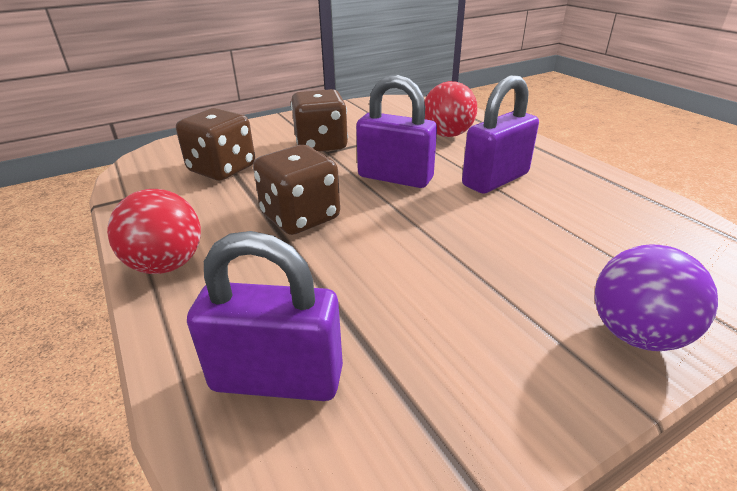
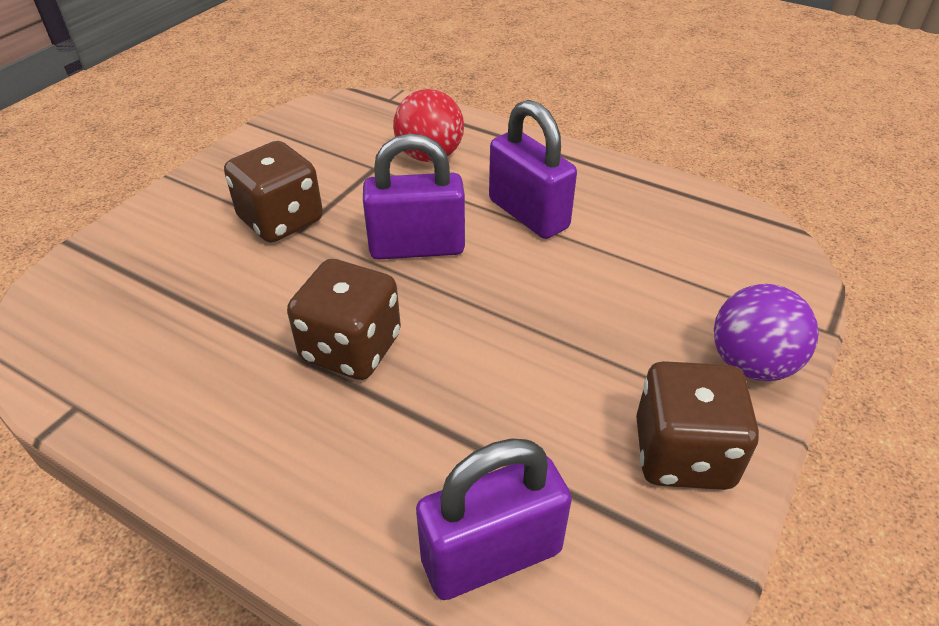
camera: 30 degrees left, 10 degrees up
(166, 265) = (244, 482): red ball -> none
(222, 169) = (176, 308): brown dice -> brown dice (683, 454)
(495, 179) = (528, 214): purple padlock -> purple padlock turned 60 degrees counterclockwise

